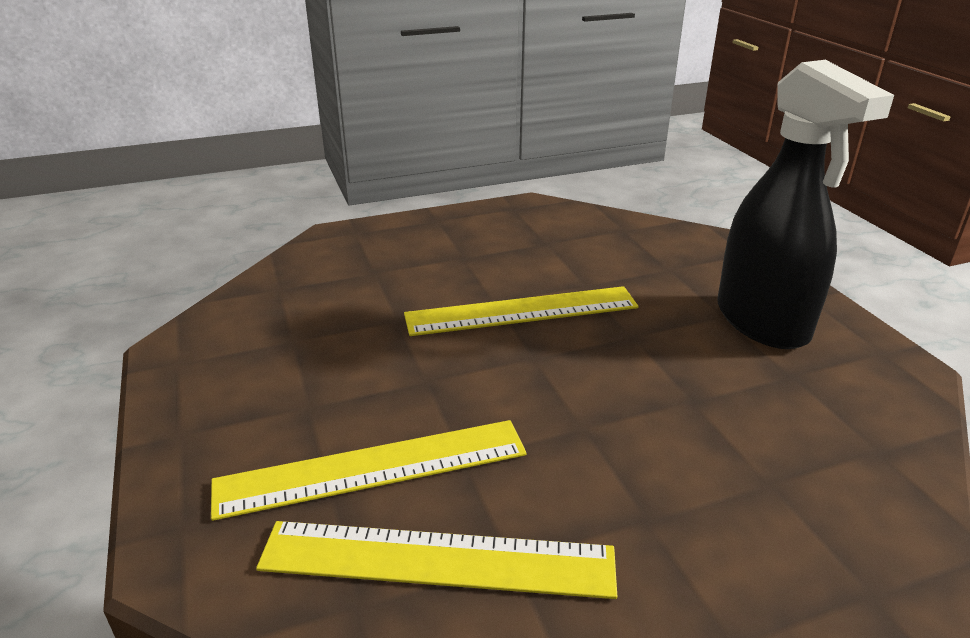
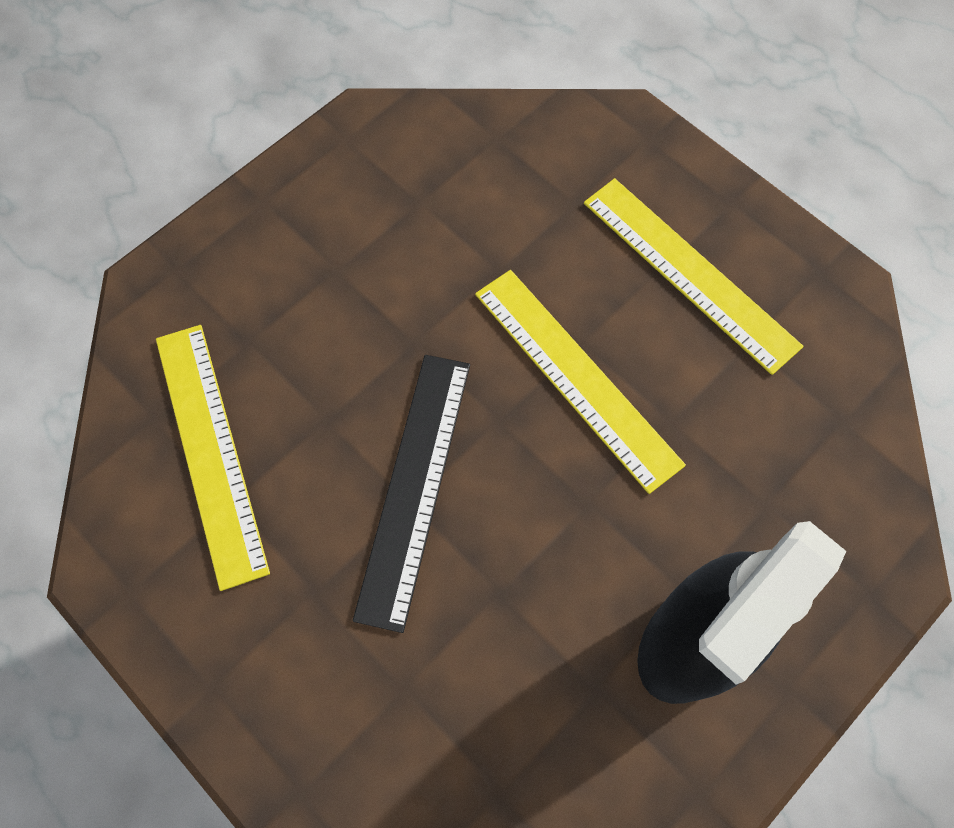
camera: 65 degrees right, 35 degrees up
(372, 468) = (283, 359): yellow ruler -> yellow ruler (689, 273)
(568, 418) = (415, 486): none -> black ruler

